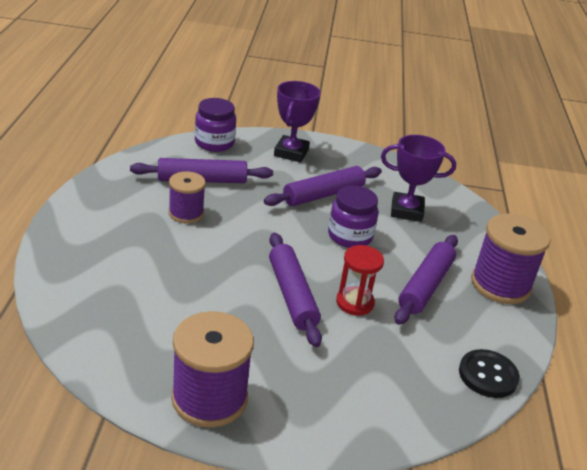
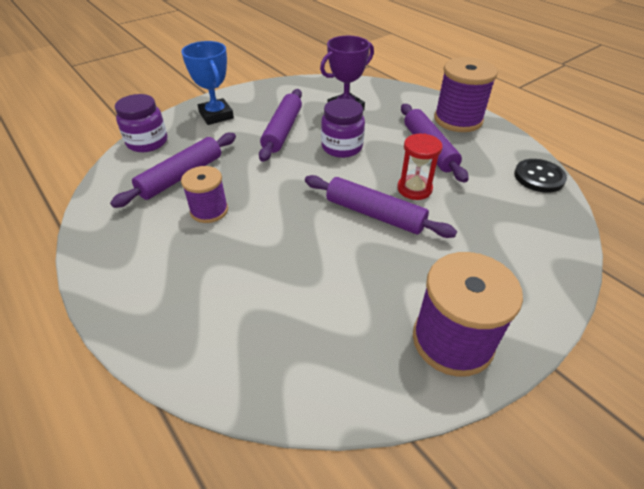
camera: 40 degrees left, 10 degrees up
(291, 153) = (216, 115): purple trophy -> blue trophy

